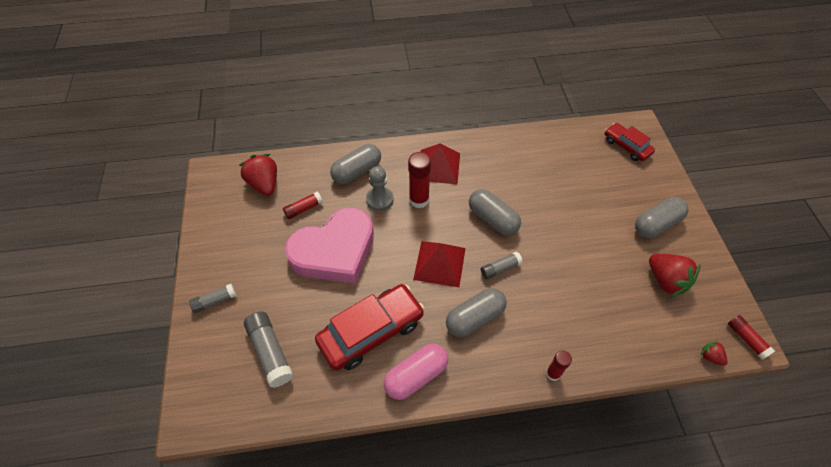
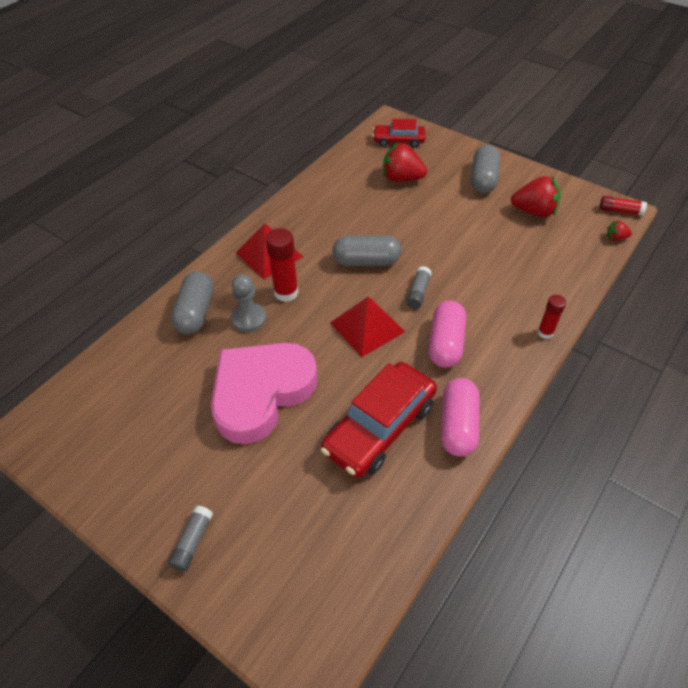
camera: 45 degrees left, 5 degrees down
(264, 184) = (107, 395): red strawberry -> red strawberry (401, 178)
(270, 352) = (311, 529): grey glue stick -> none
(303, 209) = (181, 383): red glue stick -> none
(334, 251) = (261, 393): pink heart -> pink heart turned 150 degrees counterclockwise
(371, 332) = (379, 427): red car -> red car turned 150 degrees counterclockwise
(475, 318) = (445, 343): grey capsule -> pink capsule

